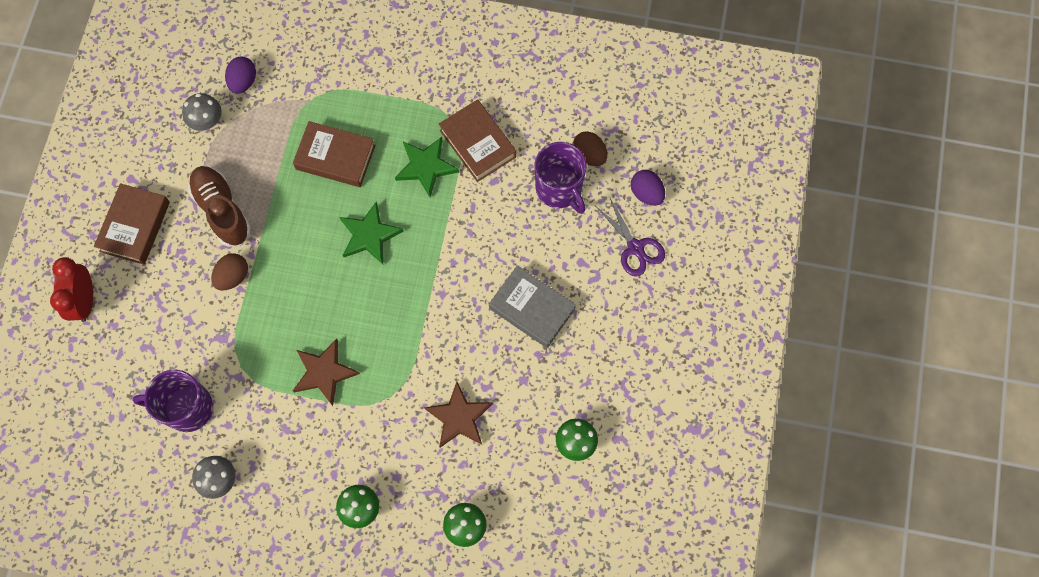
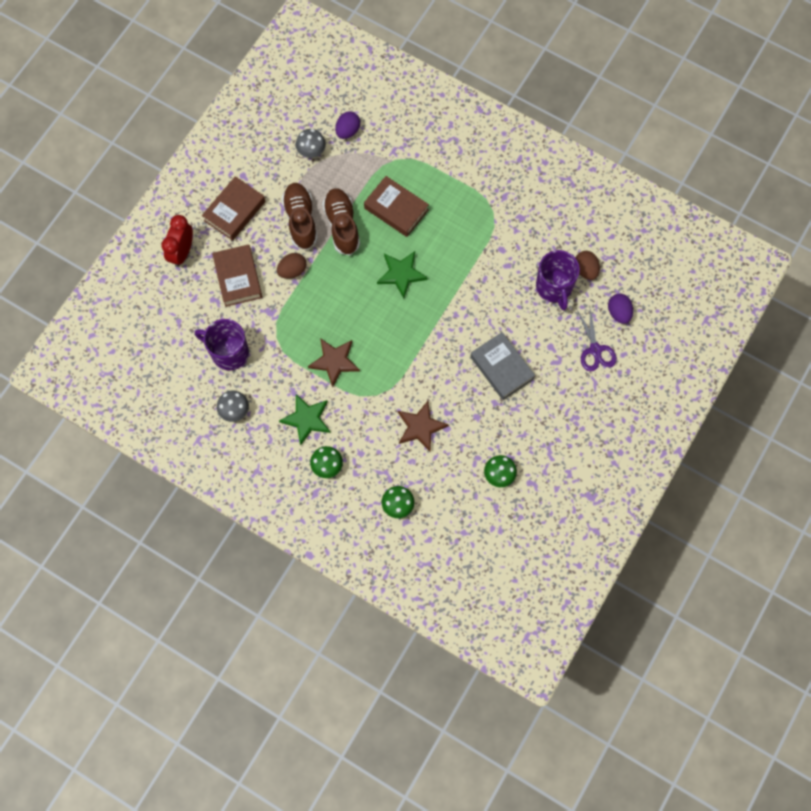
camera: 20 degrees right, 0 degrees up
(276, 200) = (342, 225): none -> brown shoe
(426, 167) = (460, 238): green star -> green star (307, 419)
(478, 143) = (505, 234): brown book -> brown book (238, 278)

